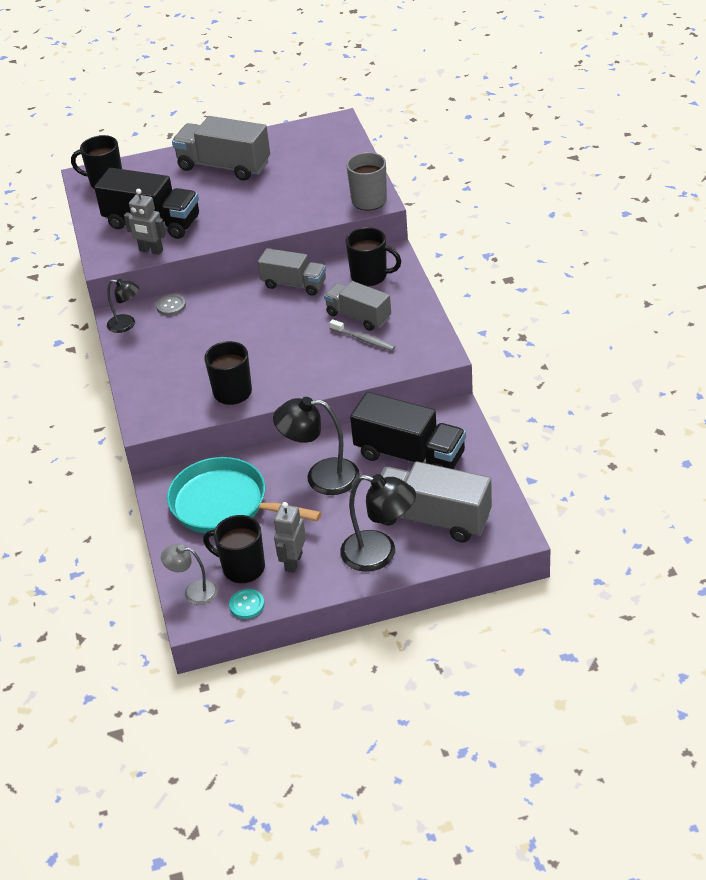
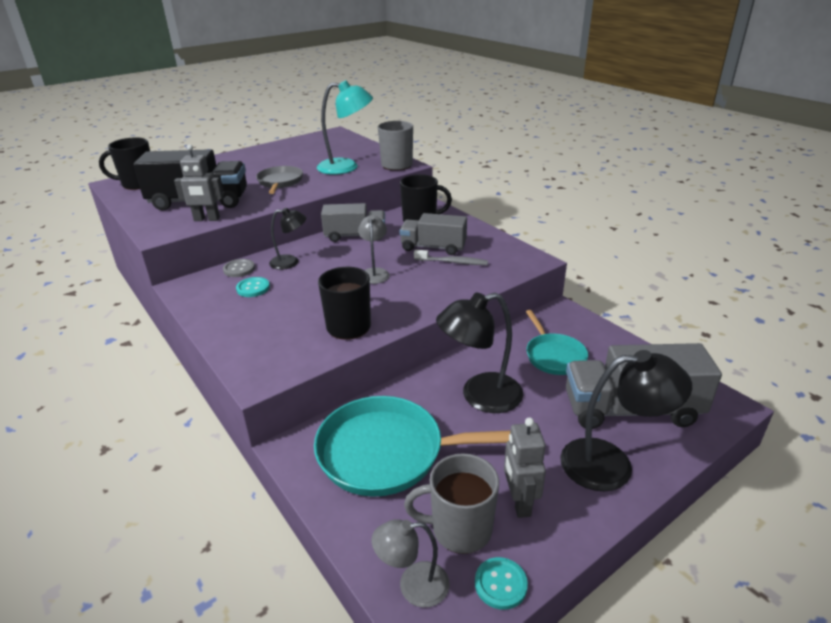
camera: 25 degrees left, 10 degrees down
(127, 325) = (196, 291): black lamp -> black lamp (290, 262)
(174, 332) = (253, 288): none -> turquoise button
(224, 166) = (251, 163): grey truck -> none
(238, 206) = (280, 182): none -> grey pan
(242, 567) = (459, 529): black mug -> grey mug
(286, 337) = (374, 273): none -> grey lamp
(316, 193) = (346, 167): none -> turquoise lamp
(410, 455) = (553, 356): black truck -> turquoise pan

